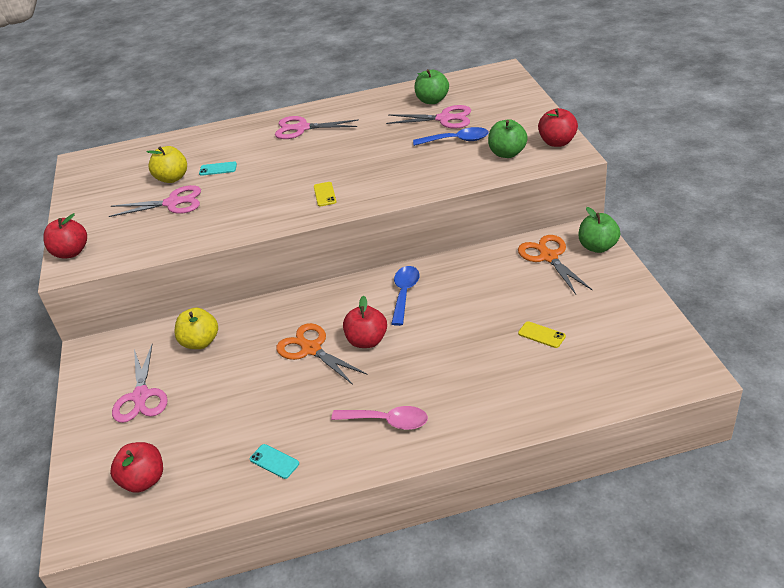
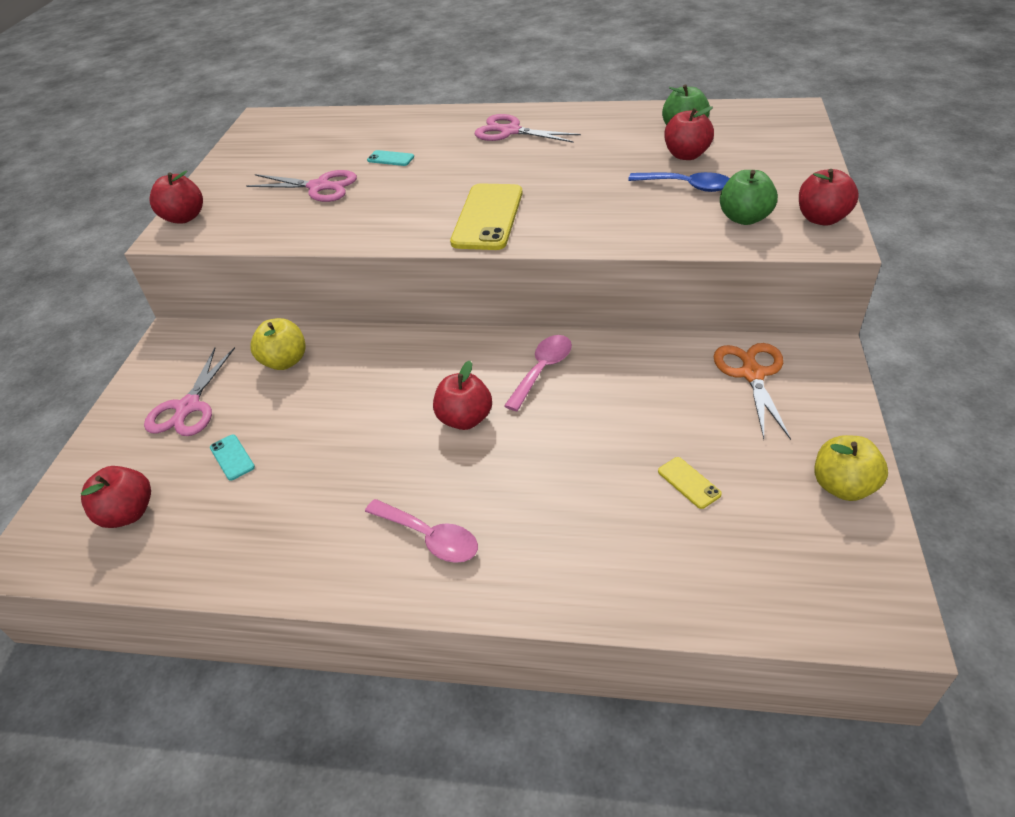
camera: 20 degrees right, 5 degrees up
(172, 178) = (337, 158): yellow apple -> yellow apple (843, 486)
(274, 461) = (273, 543): turquoise phone -> turquoise phone (232, 457)
(311, 349) = (396, 409): orange scissors -> none
(324, 194) = (487, 217): yellow phone -> yellow phone, size x2.23
(404, 293) = (542, 370): blue spoon -> pink spoon
(444, 119) = (686, 155): pink scissors -> red apple
(597, 247) = (828, 379): green apple -> none

